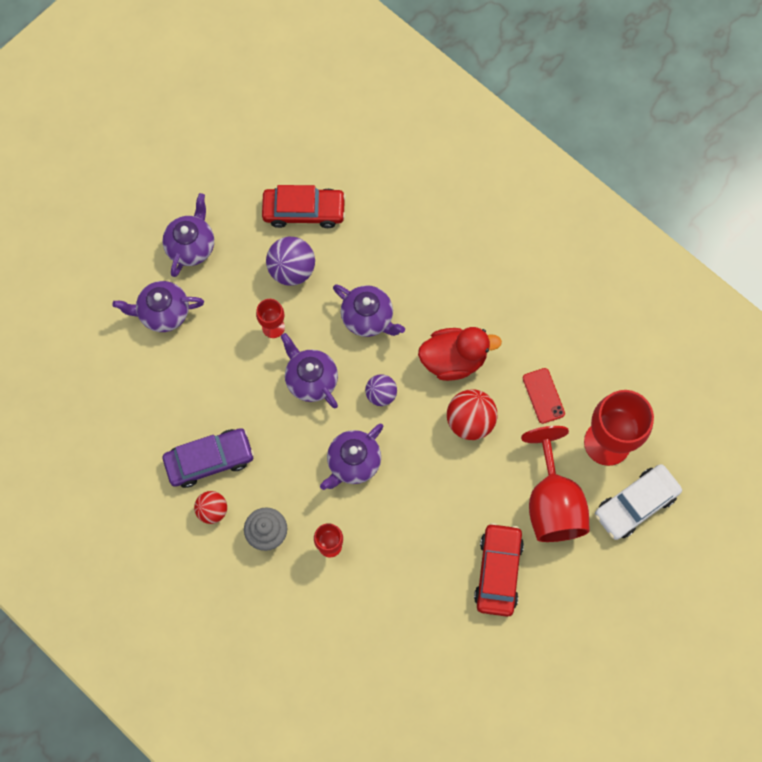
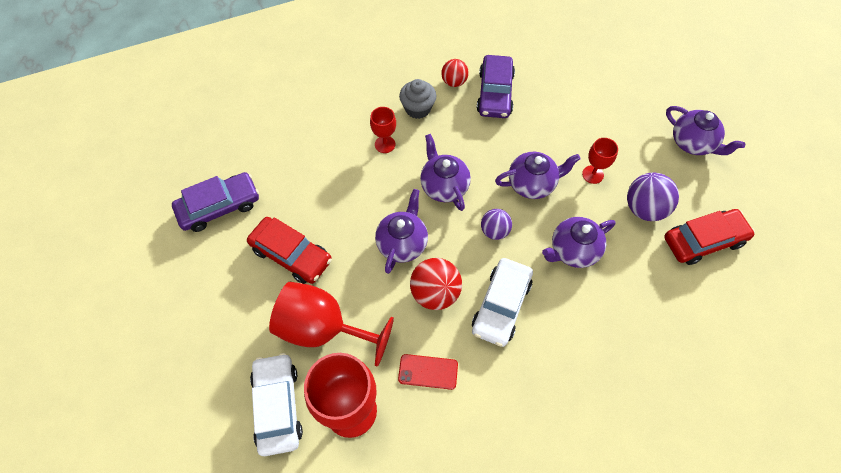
camera: 115 degrees right, 10 degrees down
(163, 313) = (635, 104): purple teapot -> purple teapot (402, 243)
(304, 211) = (703, 241): red car -> red car turned 135 degrees counterclockwise
(453, 360) = (501, 305): red duck -> white car
(483, 675) = (219, 207): none -> purple car

